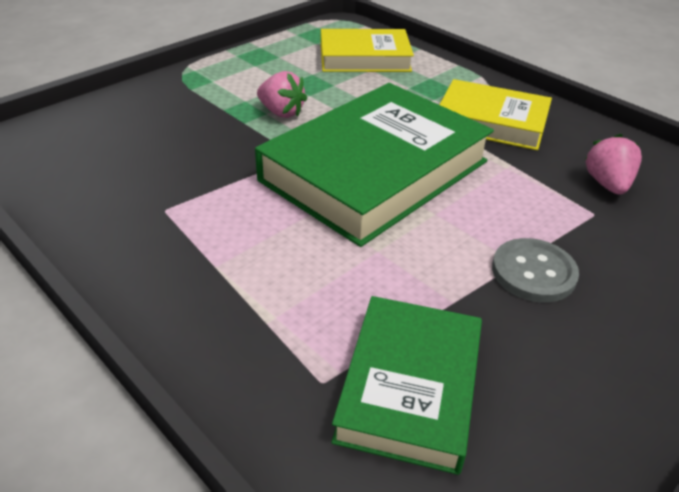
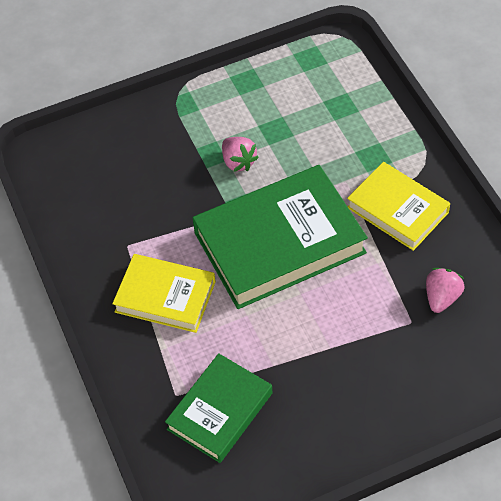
camera: 25 degrees right, 15 degrees up
(364, 58) = (336, 102): yellow book -> yellow book (165, 297)
(533, 272) = (336, 358): grey button -> none

